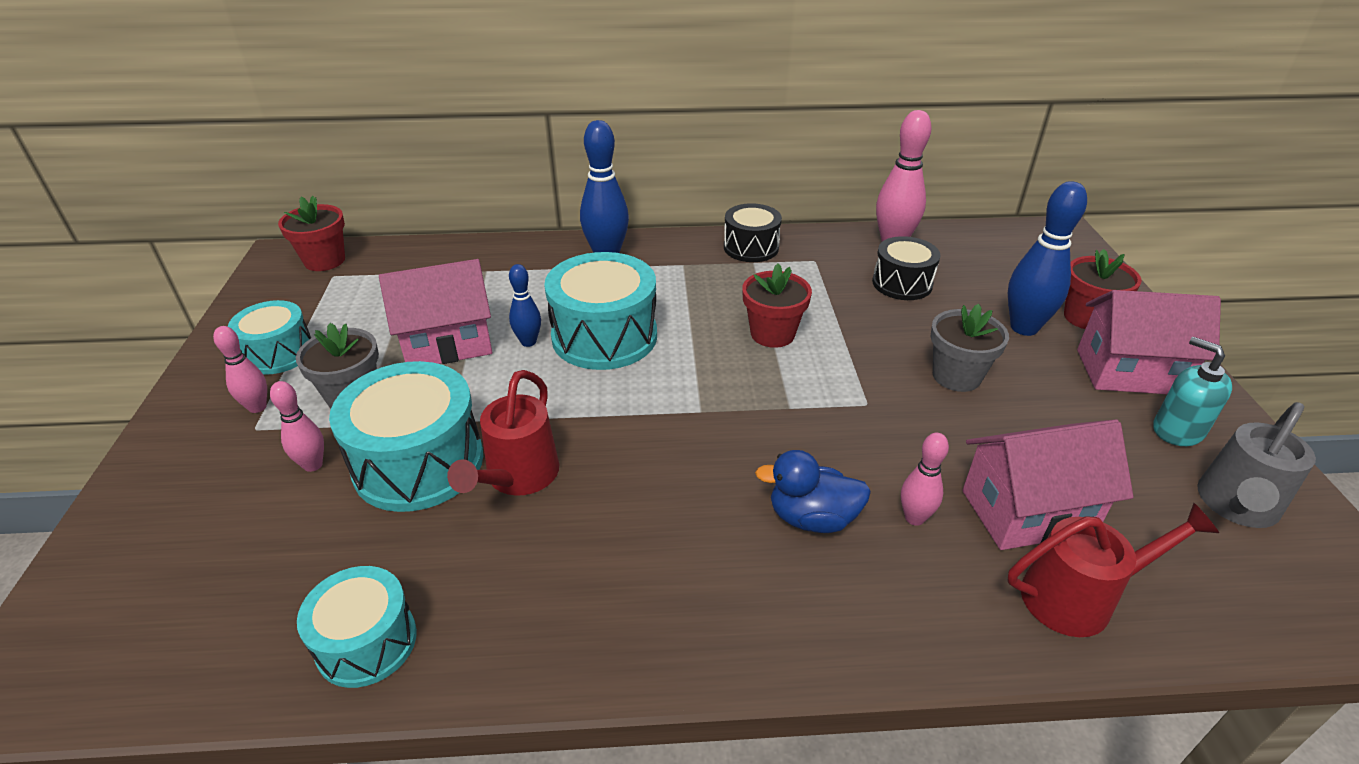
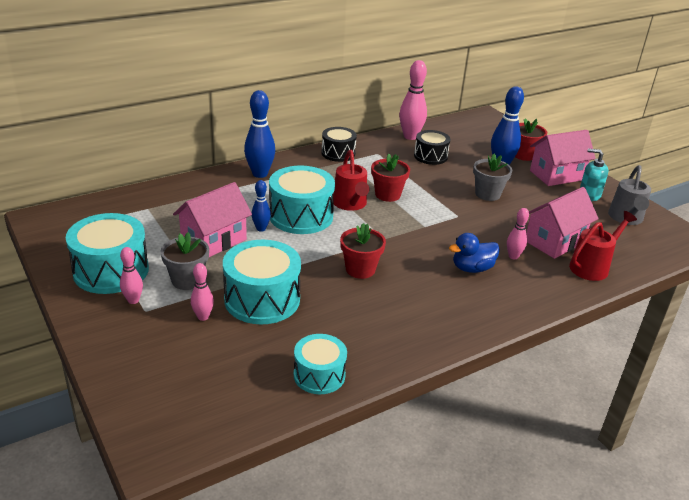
camera: 30 degrees left, 5 degrees down
(279, 353) = (111, 271): turquoise drum -> turquoise drum, size x1.63
(324, 260) = (76, 214): red flower pot -> red flower pot (360, 269)
(517, 478) = (321, 291): red watering can -> red watering can (350, 204)

